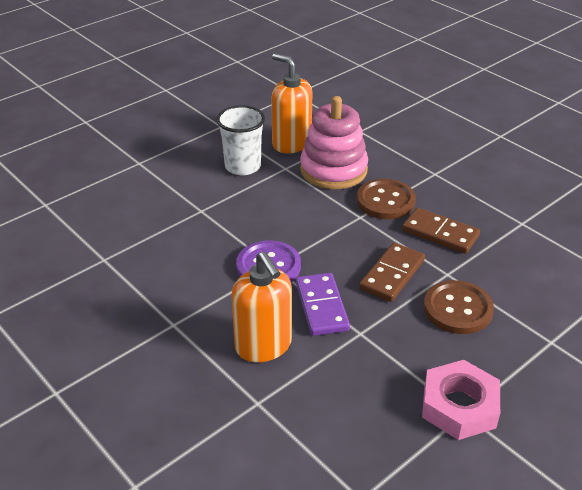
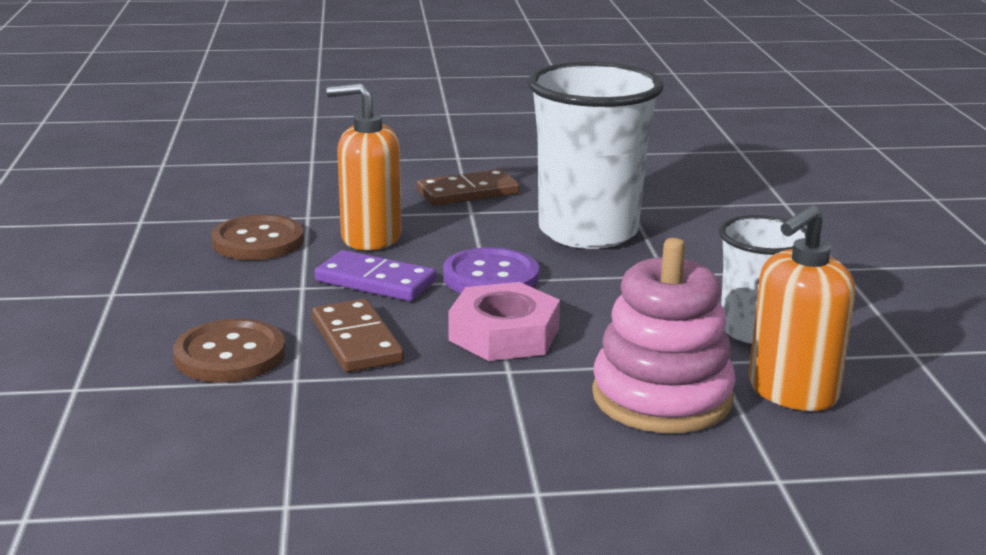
camera: 125 degrees right, 15 degrees down
(165, 258) = (588, 232): none -> white cup
(291, 143) = (792, 392): orange soap dispenser -> orange soap dispenser turned 150 degrees clockwise
(385, 201) = (518, 406): brown button -> brown button (258, 241)
(440, 233) = (378, 414): brown domino -> brown domino (468, 192)
(459, 406) = (123, 293): pink nut -> pink nut (504, 334)

